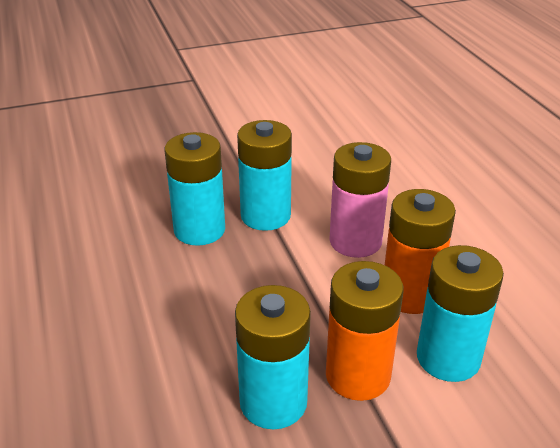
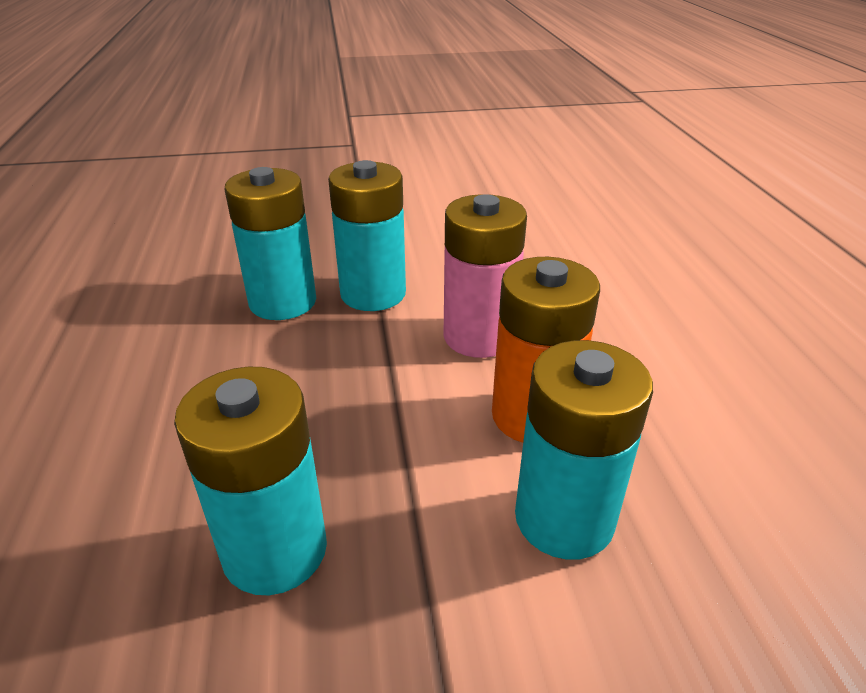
camera: 10 degrees right, 0 degrees up
(358, 375) = (416, 526): orange battery -> none

